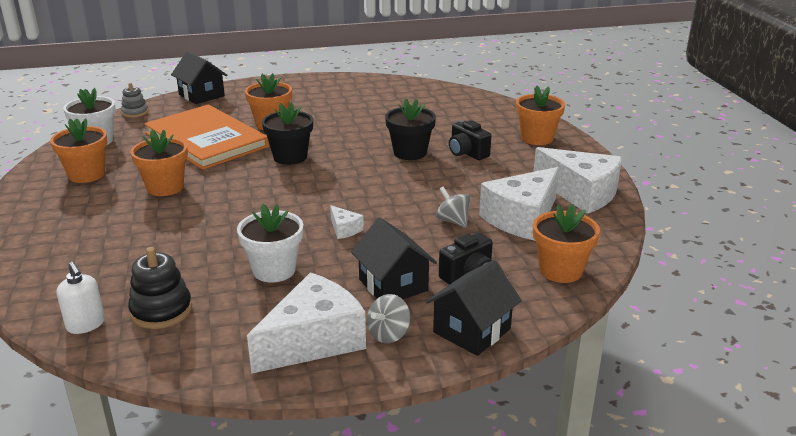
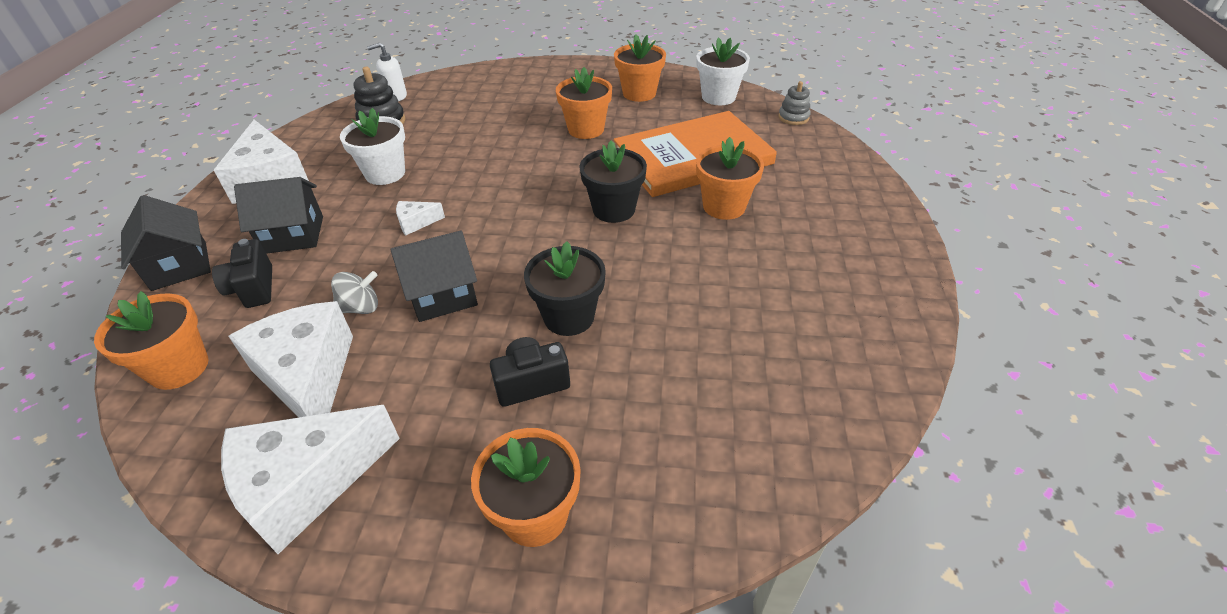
camera: 110 degrees right, 15 degrees up
(201, 95) = (845, 162): black house -> black house (443, 295)
(388, 334) = (233, 218): grey spinning top -> none

